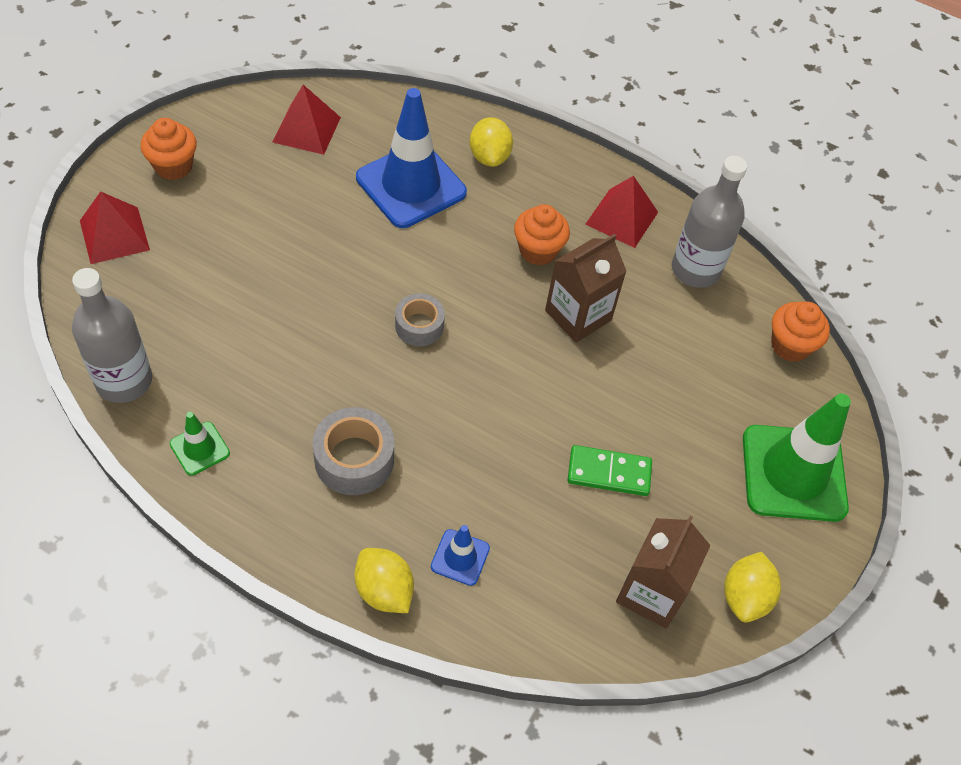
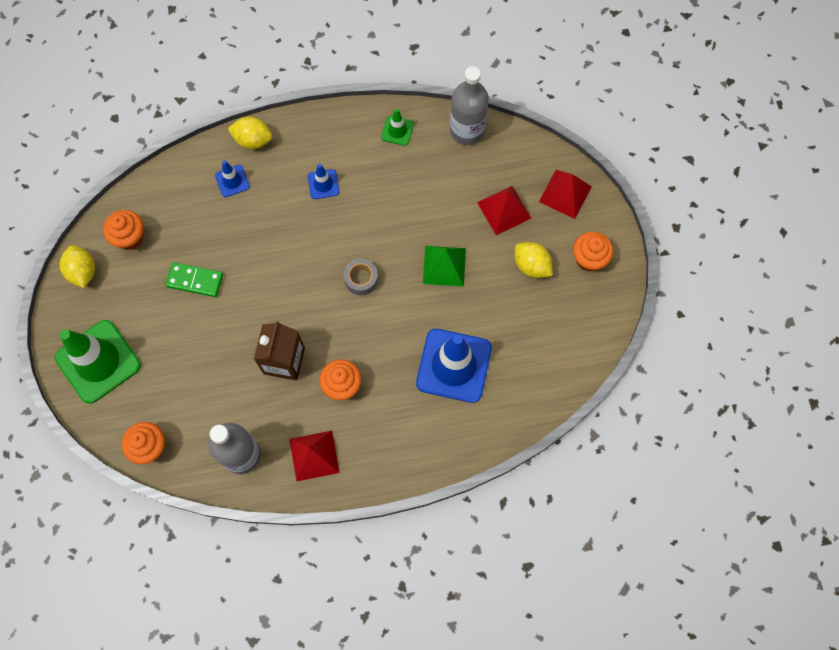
camera: 145 degrees right, 15 degrees up
(307, 129) = (551, 350): red pyramid -> red pyramid (504, 210)
(319, 270) = (444, 265): none -> green pyramid
(354, 459) = (323, 184): grey tape -> blue traffic cone
(489, 157) = (431, 430): yellow lemon -> yellow lemon (531, 266)
(609, 473) = (195, 280): green domino -> green domino turned 45 degrees clockwise
(651, 592) = (130, 237): brown carton -> orange cupcake

